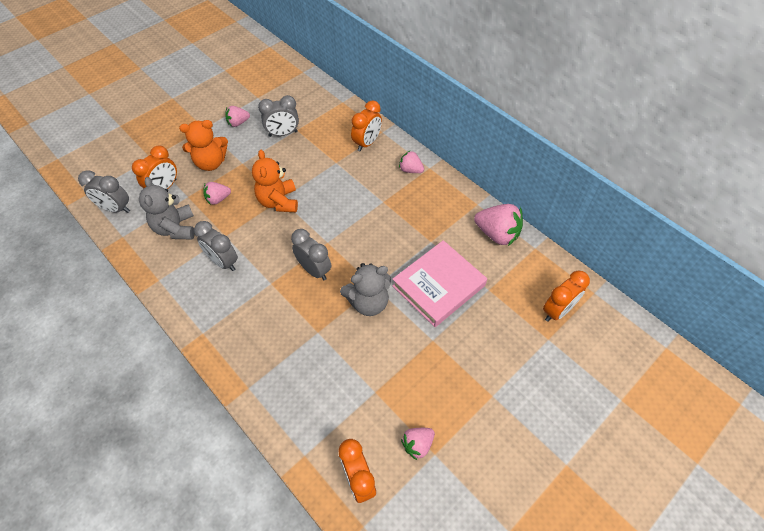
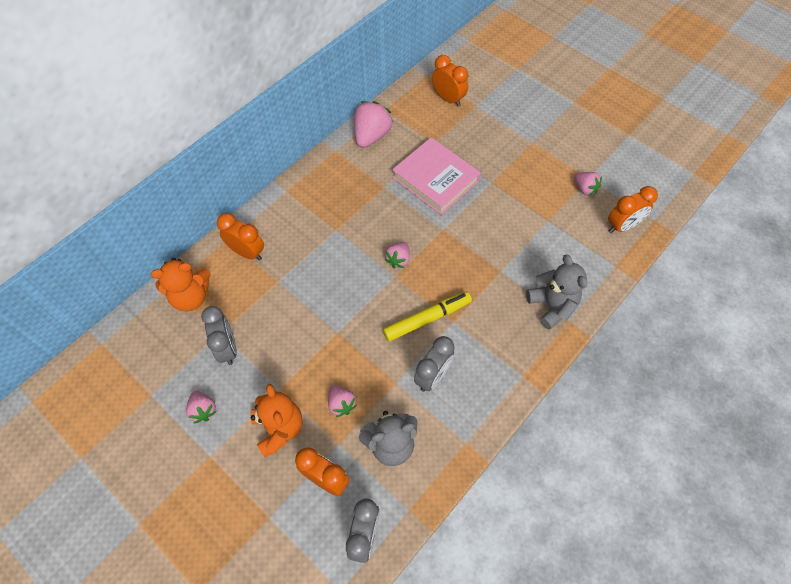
camera: 95 degrees left, 5 degrees up
(278, 202) = (342, 333): orange teddy bear -> orange teddy bear (191, 297)
(278, 263) = (427, 319): none -> yellow marker
(314, 270) = (431, 283): grey clock -> none
(368, 302) = (462, 233): grey teddy bear -> grey teddy bear (552, 306)
(410, 170) = (290, 207): pink strawberry -> pink strawberry (398, 260)

